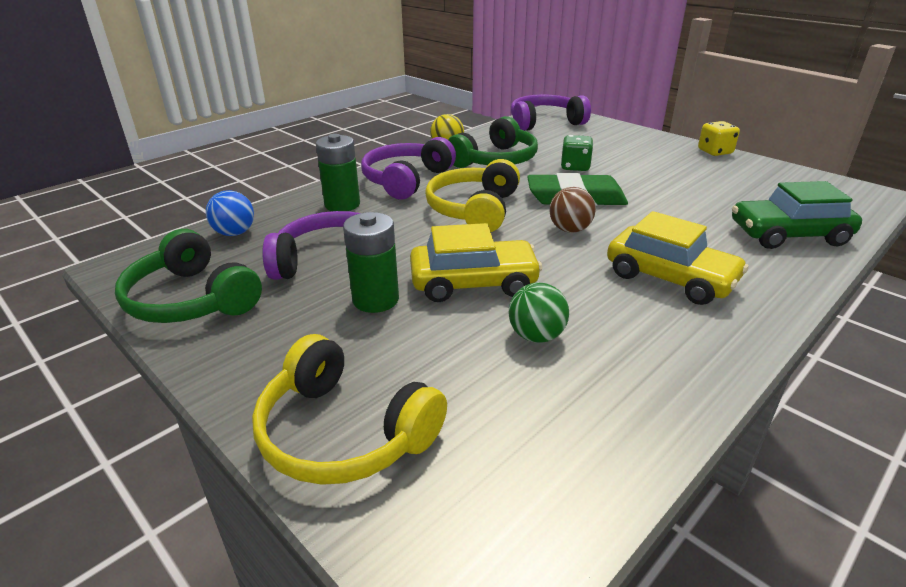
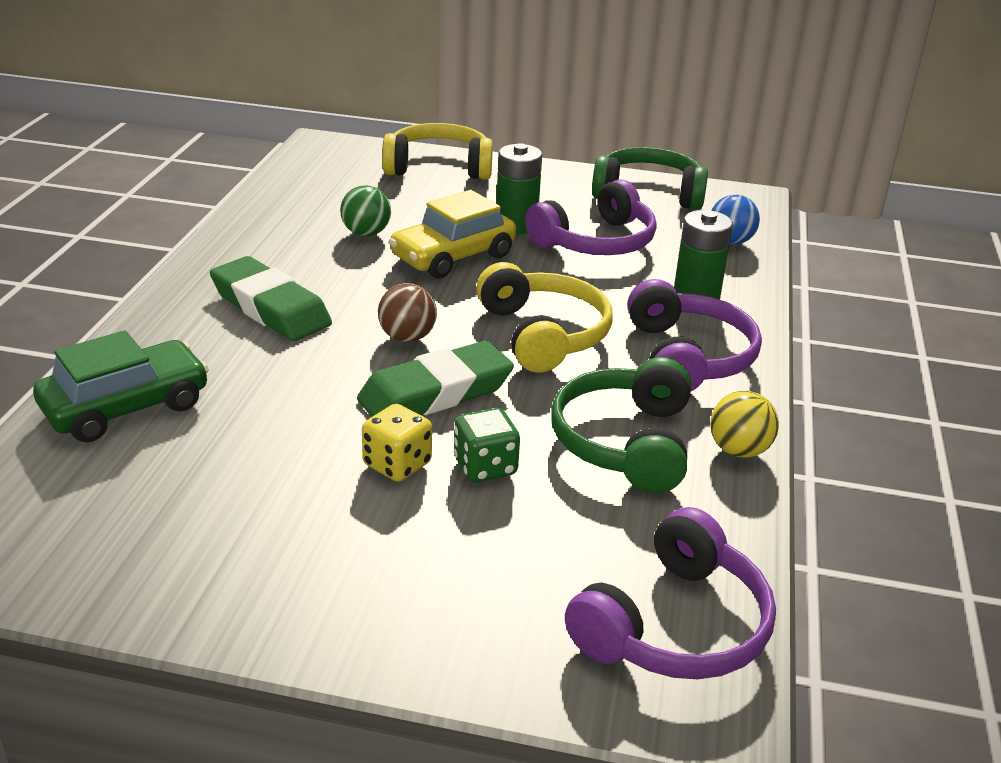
camera: 145 degrees right, 0 degrees up
(670, 278) = (270, 307): yellow car -> green eraser
(715, 152) = (237, 623): yellow dice -> yellow dice (397, 464)

